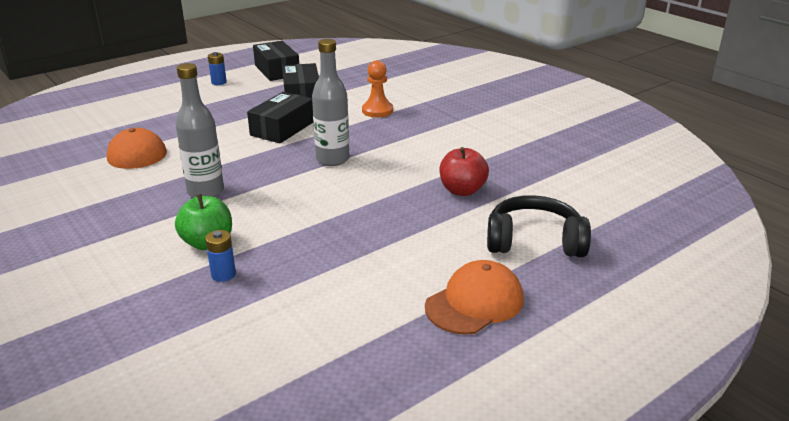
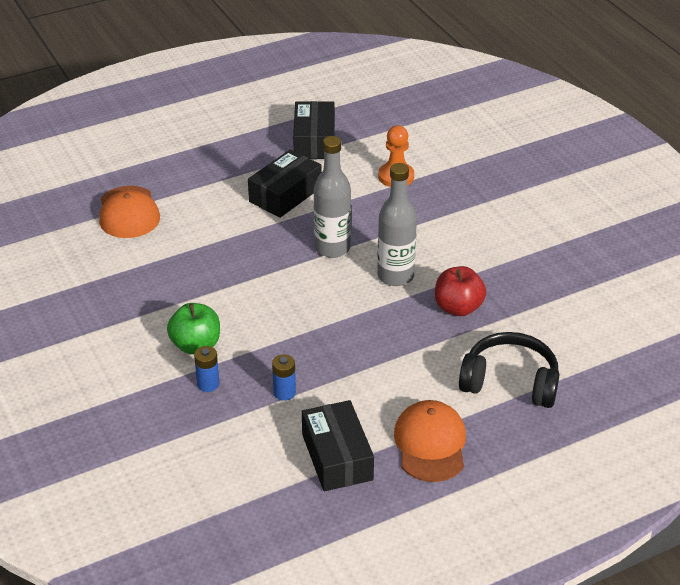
camera: 10 degrees right, 10 degrees up
(205, 192) = (197, 279): grey bottle -> grey bottle (395, 276)
(219, 82) = (221, 108): blue battery -> blue battery (284, 392)
(277, 70) = (291, 93): black box -> black box (337, 457)
(475, 303) = (430, 444): orange cap -> orange cap turned 60 degrees counterclockwise

